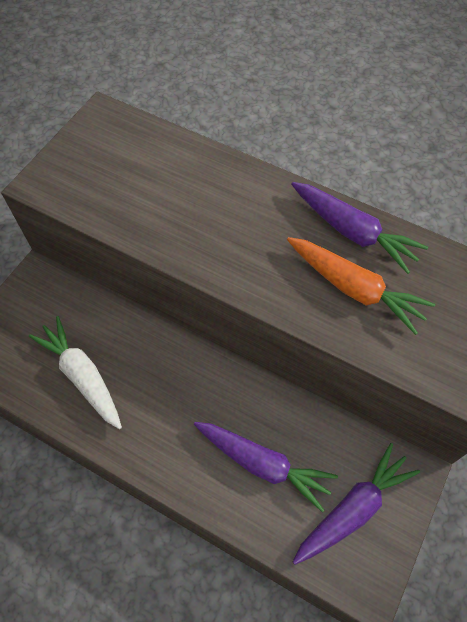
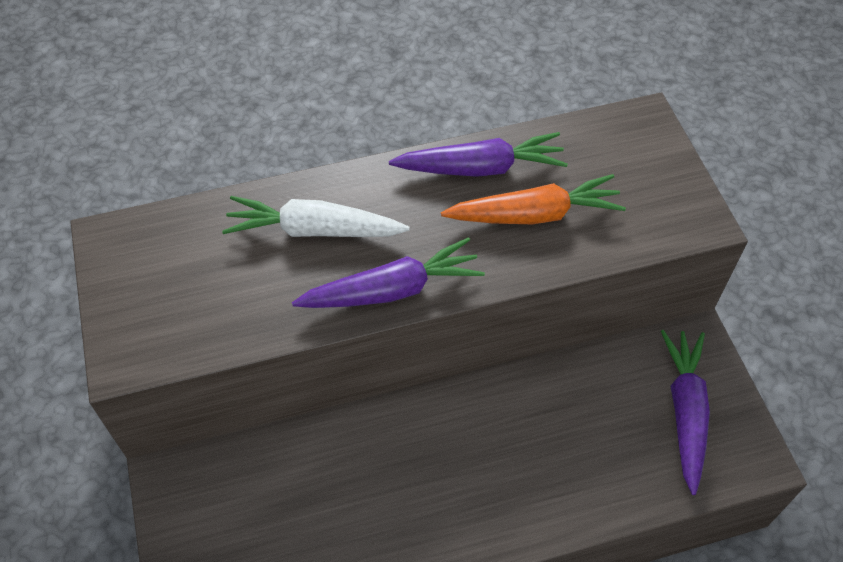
camera: 45 degrees left, 5 degrees down
(82, 376) = (333, 527): white carrot -> white carrot (314, 230)
(263, 464) = (581, 445): purple carrot -> purple carrot (392, 290)

